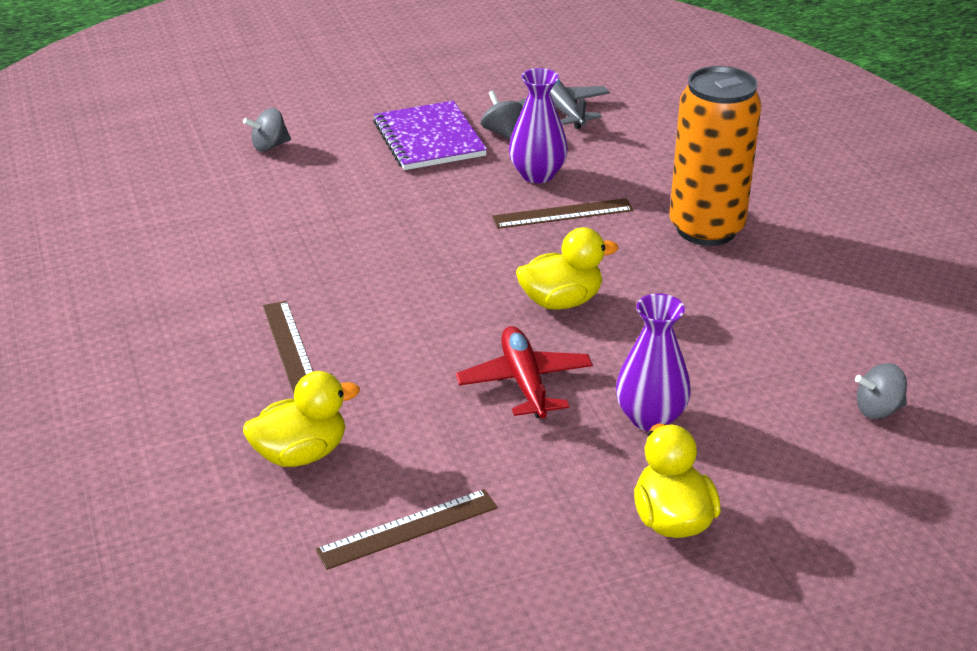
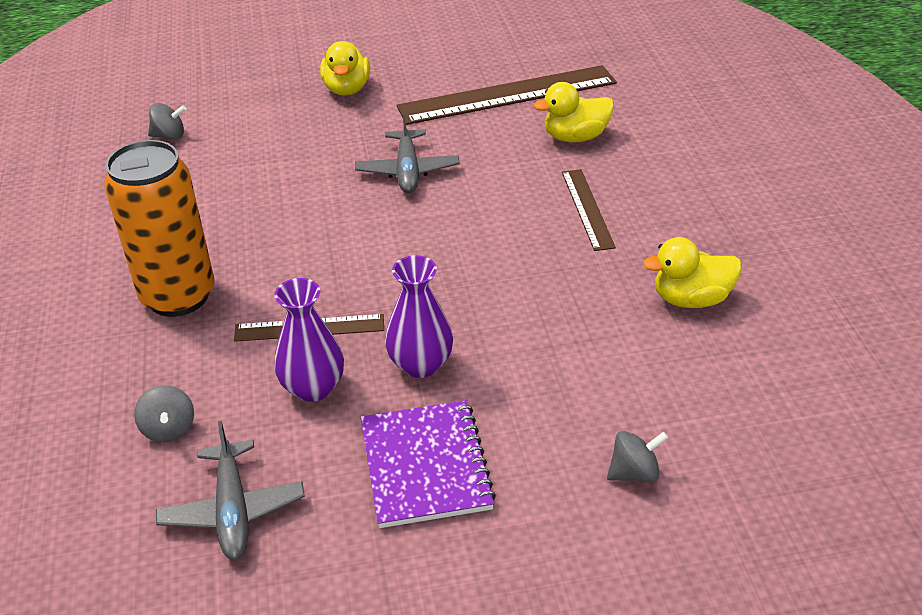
camera: 170 degrees left, 5 degrees up
(408, 529) = (507, 95): brown ruler -> brown ruler, size x1.93
(501, 132) = (328, 469): grey spinning top -> grey spinning top (169, 429)
(525, 382) = (407, 171): red plane -> grey plane
(561, 301) = (352, 232): yellow duck -> yellow duck (691, 299)
(650, 418) = (328, 142): purple vase -> purple vase (420, 364)

